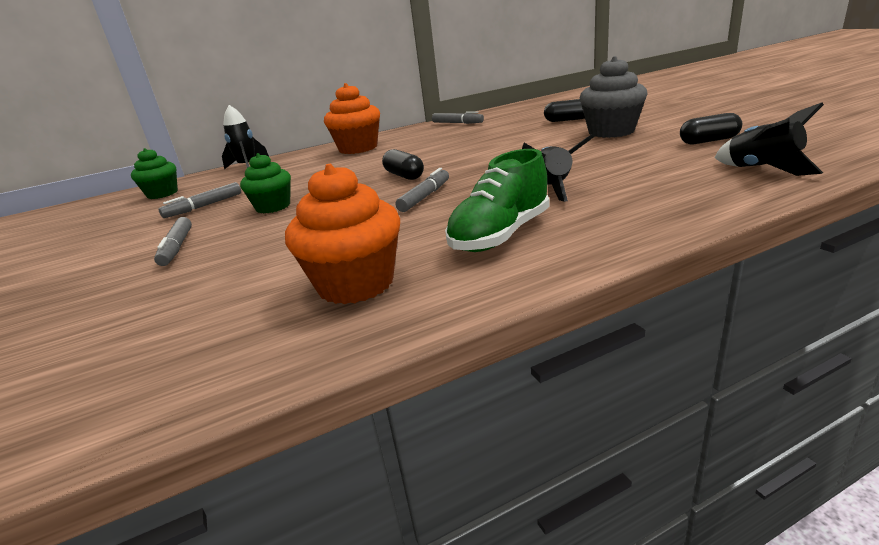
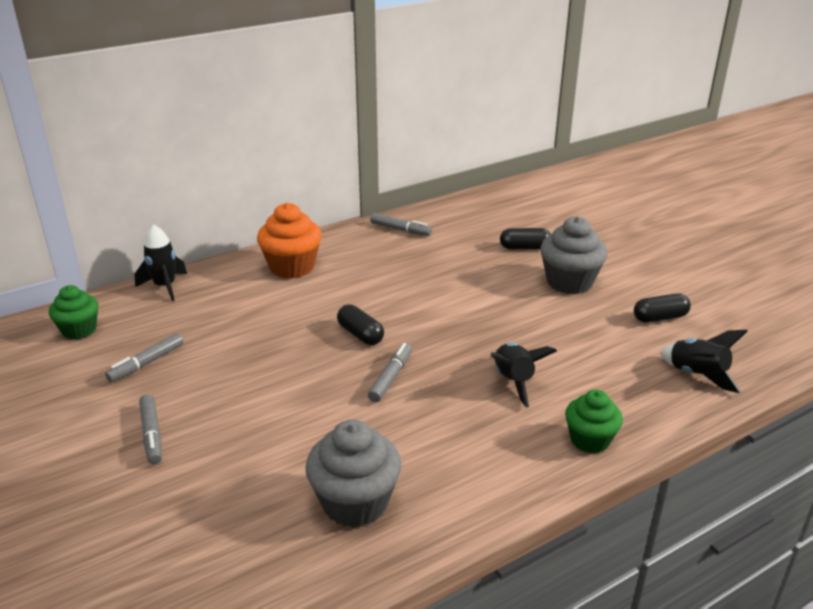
camera: 10 degrees left, 5 degrees up
(273, 207) = (230, 374): green cupcake -> green cupcake (589, 440)
(356, 284) = (355, 502): orange cupcake -> grey cupcake
(500, 235) = (472, 447): green shoe -> none

